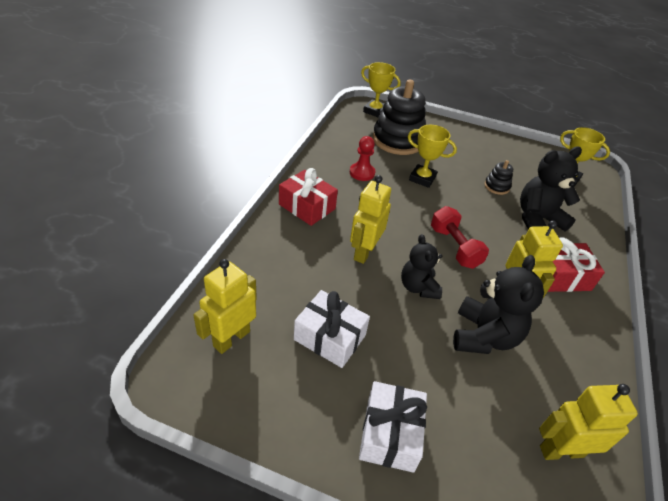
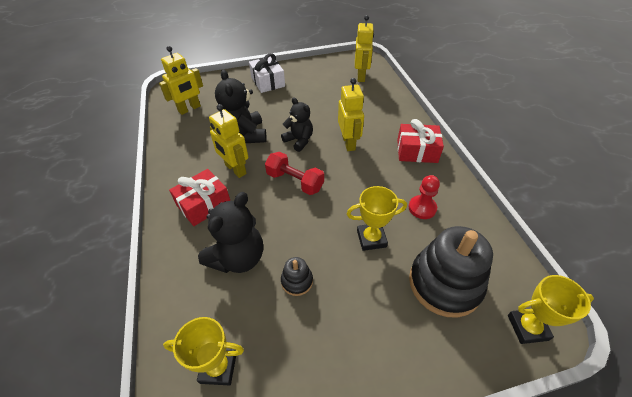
camera: 150 degrees right, 5 degrees up
(330, 337) = (322, 96): white gift -> none

